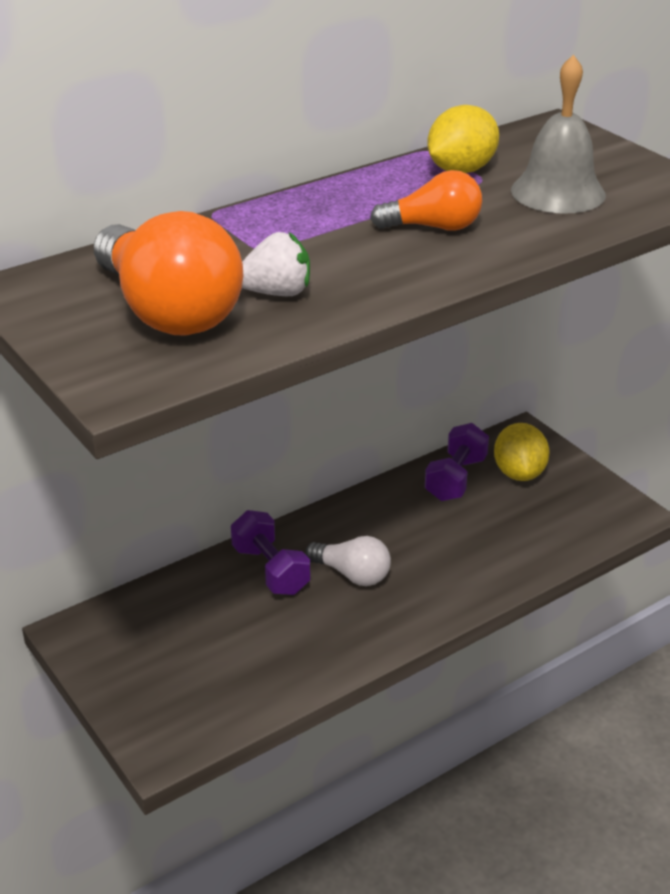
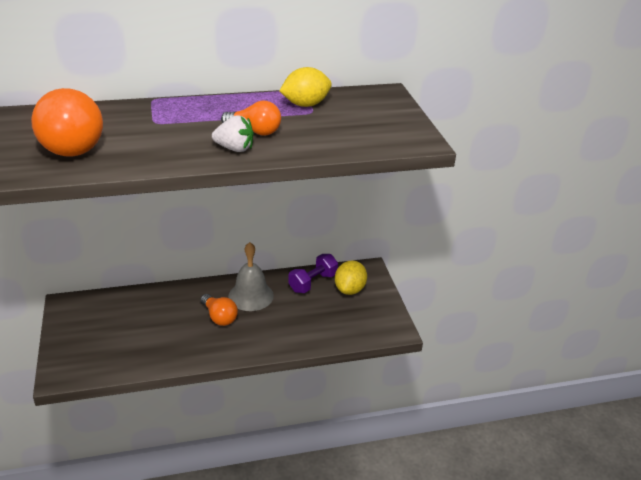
camera: 20 degrees right, 0 degrees up
(270, 570) = (181, 302): purple dumbbell -> none
(277, 293) = (136, 146): white strawberry -> white strawberry (234, 149)
(352, 574) = (219, 317): white light bulb -> orange light bulb
(558, 192) = (344, 128): grey bell -> grey bell (251, 296)

